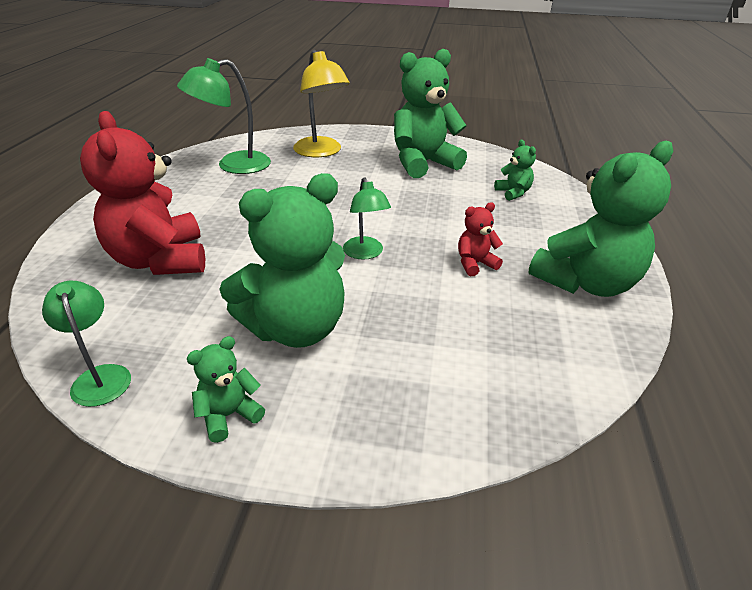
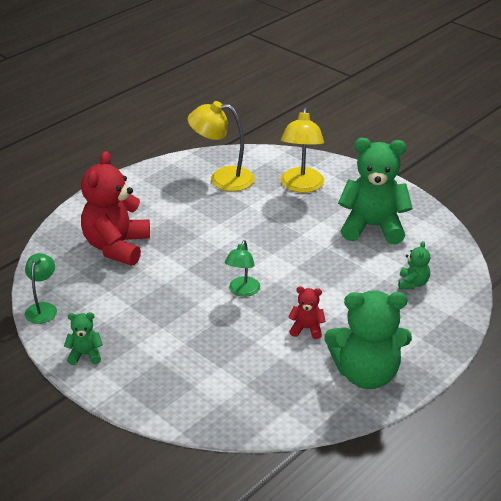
camera: 35 degrees right, 0 degrees up
(233, 165) = (222, 179): green lamp -> yellow lamp
(295, 328) = (154, 324): green teddy bear -> none

